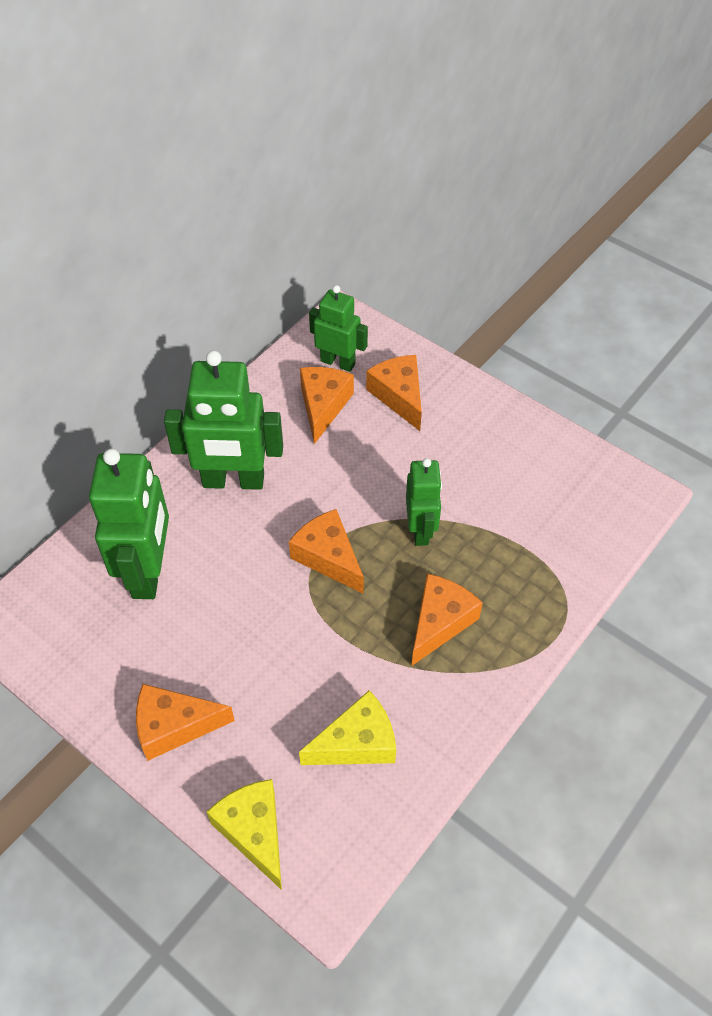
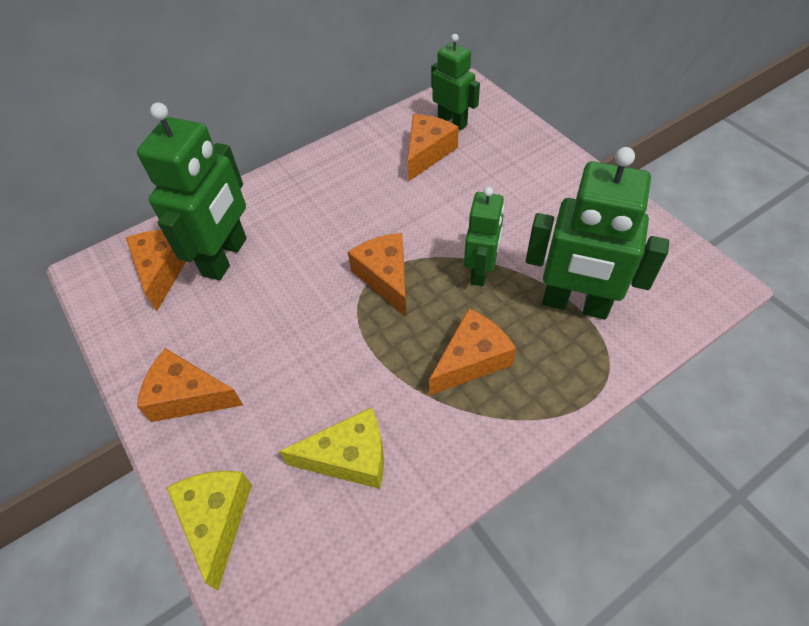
camera: 20 degrees right, 0 degrees up
(233, 481) = (327, 198): green robot -> green robot (575, 304)
(399, 396) = (498, 156): orange cheese -> orange cheese (163, 270)

